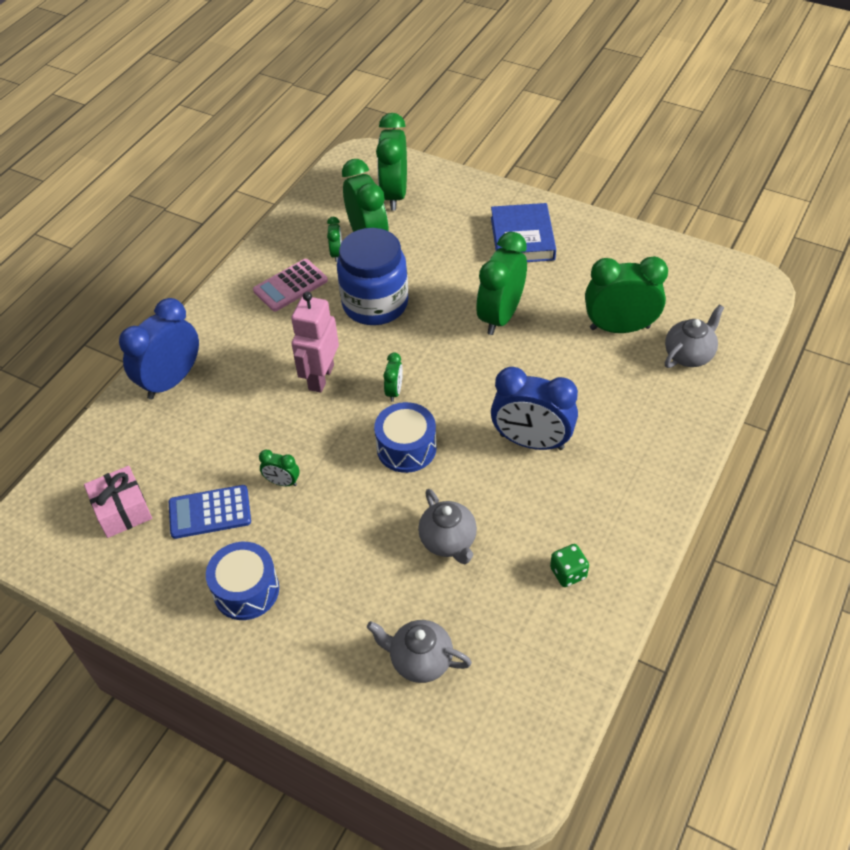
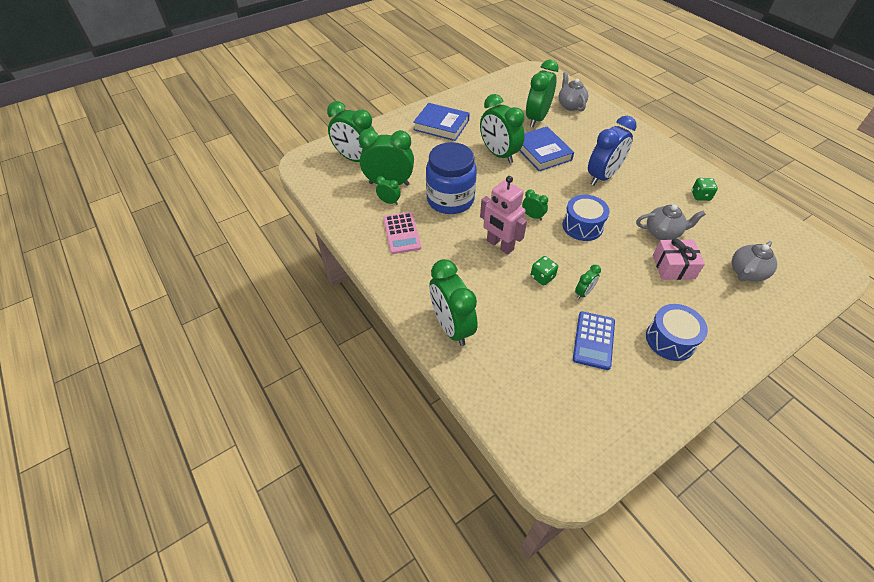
camera: 65 degrees left, 0 degrees up
(122, 510) = (569, 395): pink gift -> pink gift (673, 267)
(171, 381) = (451, 327): blue clock -> green clock
(288, 434) = (542, 277): none -> green dice
(540, 359) = (542, 152): none -> blue book

